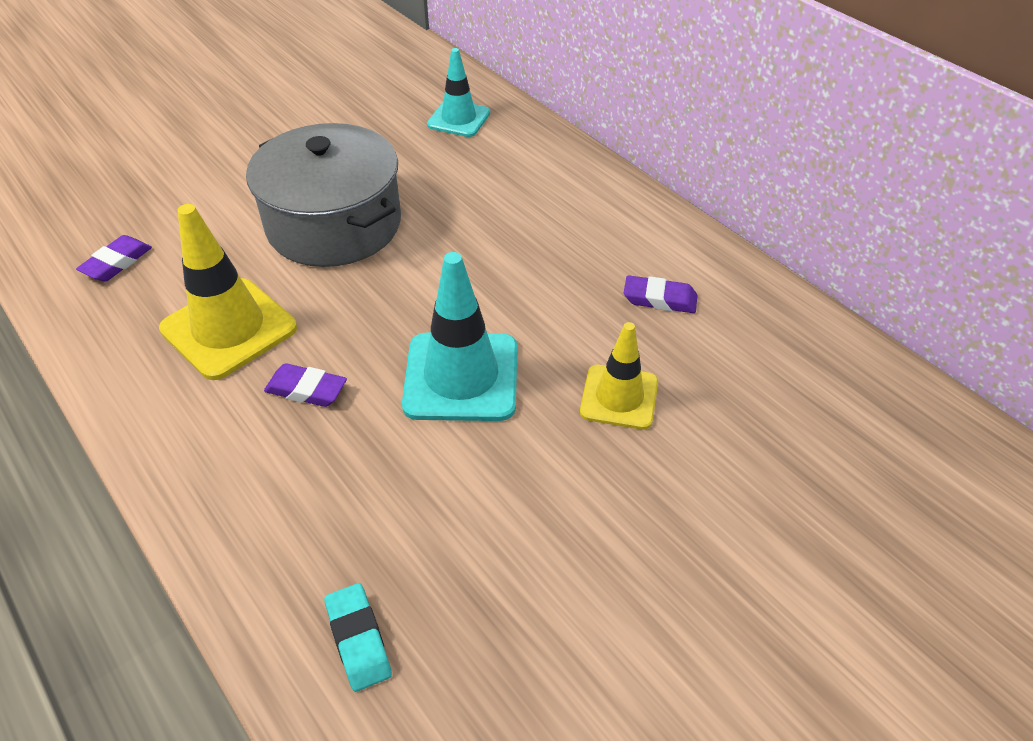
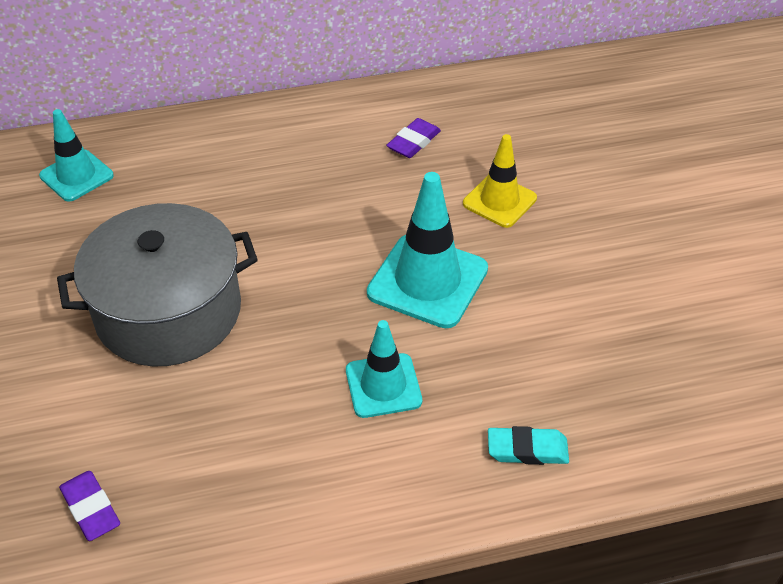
camera: 65 degrees left, 0 degrees up
(229, 328) = (266, 427): yellow traffic cone -> none
(306, 390) = (383, 386): purple eraser -> turquoise traffic cone
(358, 639) = (650, 413): turquoise eraser -> turquoise eraser (527, 450)

